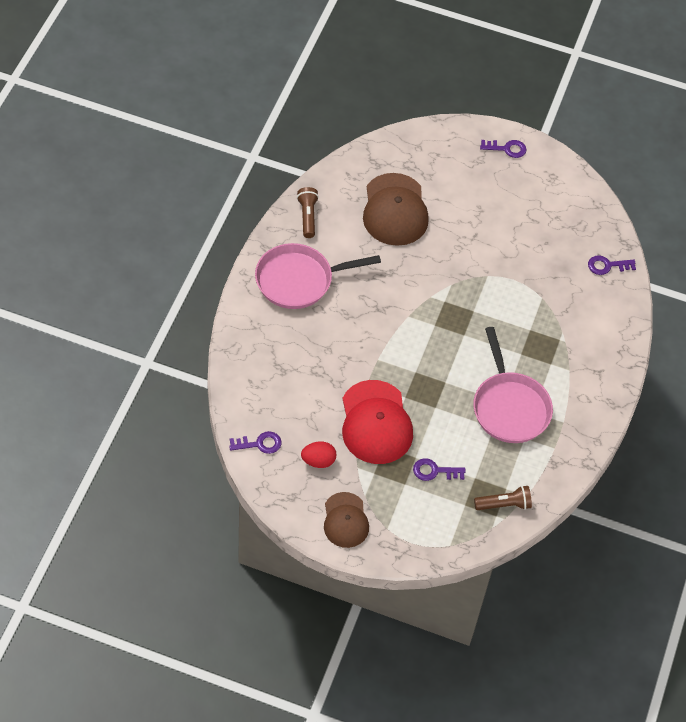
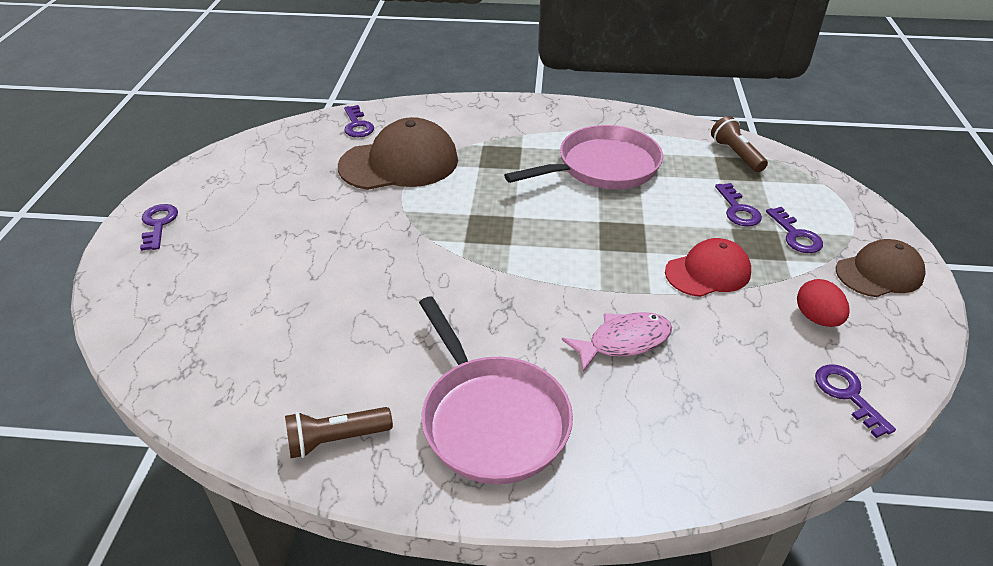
camera: 100 degrees left, 15 degrees down
(332, 355) = (623, 341): none -> pink fish
(376, 422) = (708, 272): red cap -> red cap, size x0.62
(395, 210) = (299, 322): brown cap -> brown cap (399, 163)
(396, 492) = (795, 235): none -> purple key

